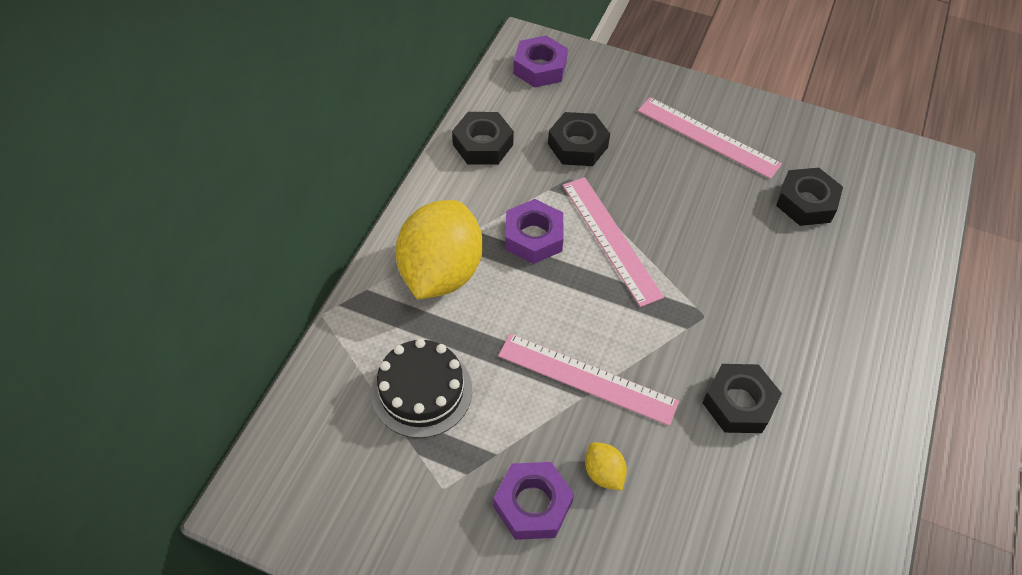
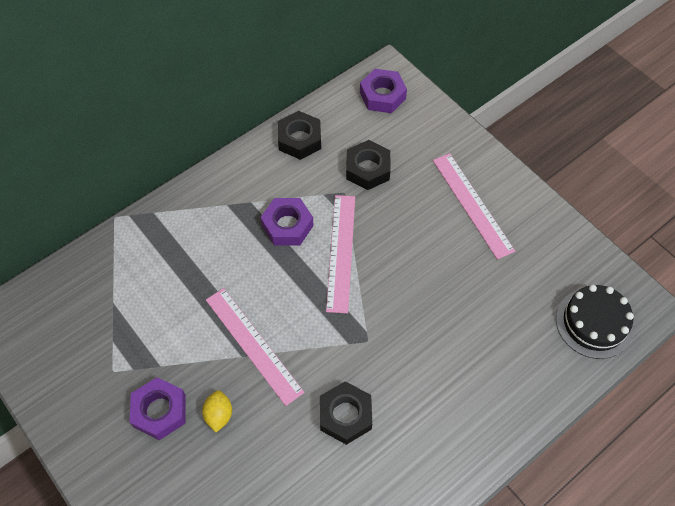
camera: 30 degrees right, 5 degrees up
(421, 391) = (142, 300): black cake -> black cake (594, 323)
(441, 272) = (208, 223): yellow lemon -> none
(806, 202) = (511, 291): black nut -> none

